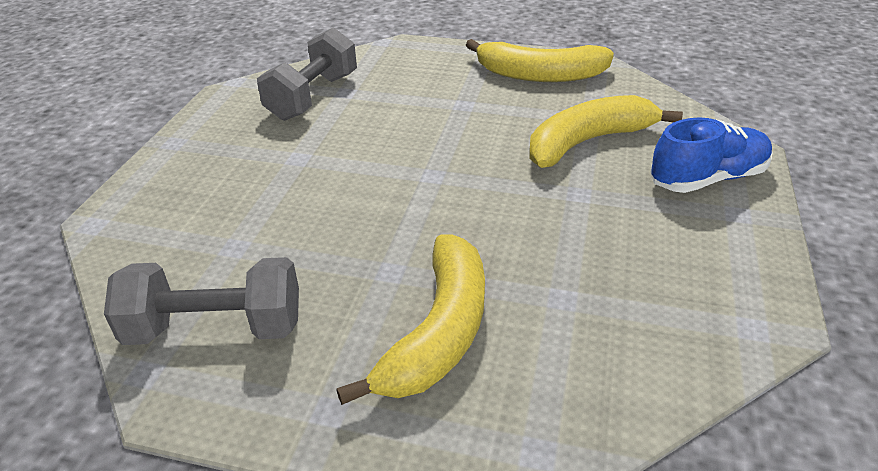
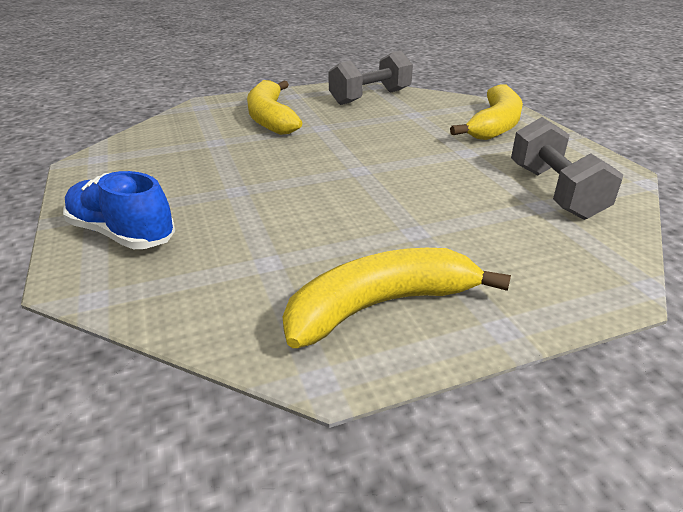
camera: 145 degrees right, 5 degrees down
(587, 142) = (255, 233): yellow banana -> yellow banana (495, 125)
(707, 179) = (122, 234): blue shoe -> blue shoe turned 90 degrees clockwise

